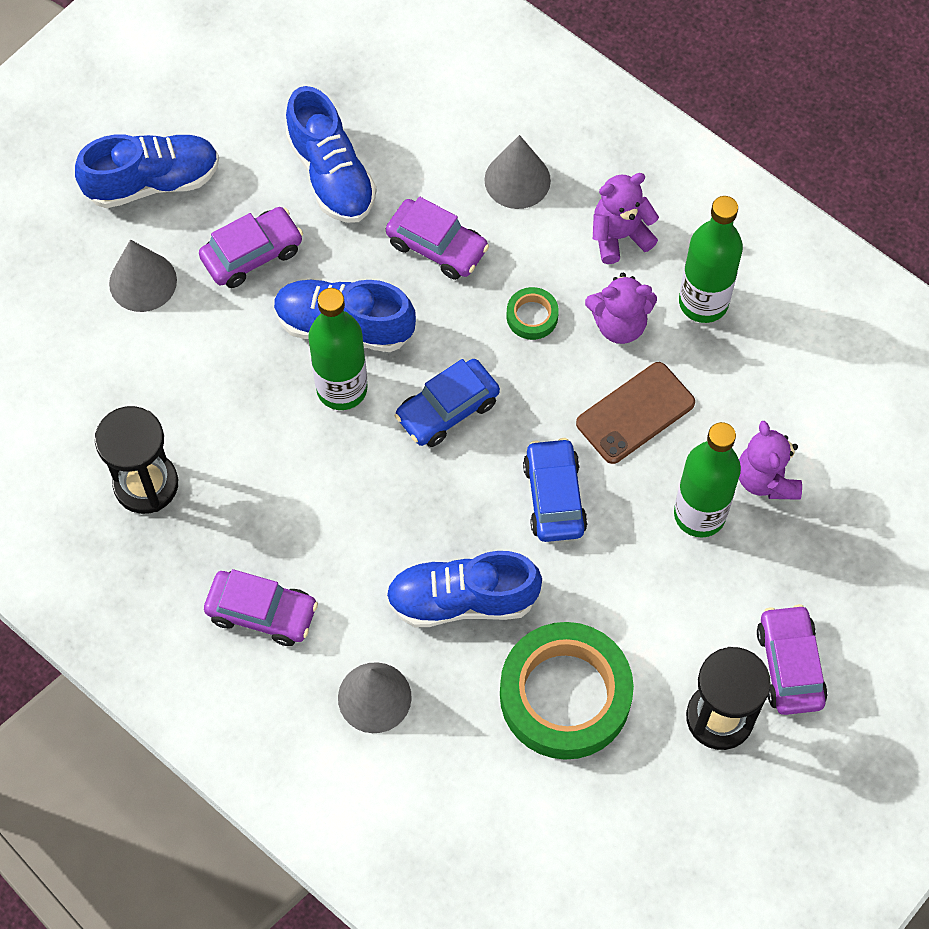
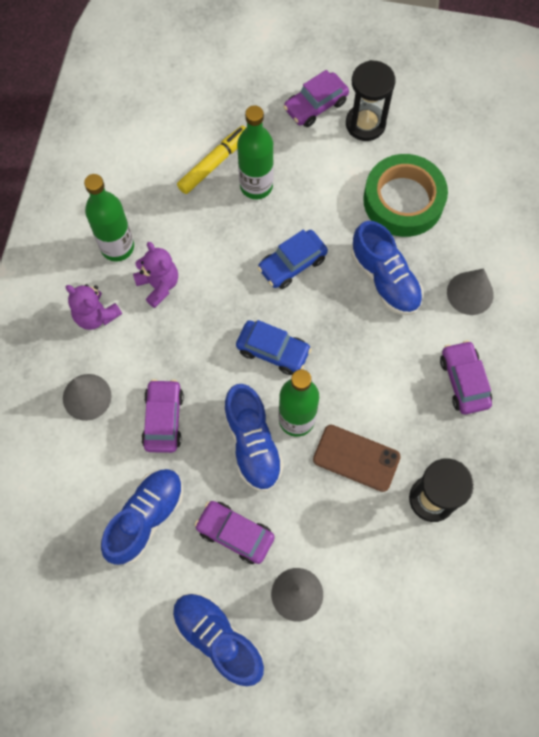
camera: 120 degrees left, 5 degrees up
(532, 316) = (181, 336): green tape -> none
(635, 413) = (213, 248): brown phone -> brown phone (356, 458)
(766, 479) = (214, 163): purple teddy bear -> yellow marker

